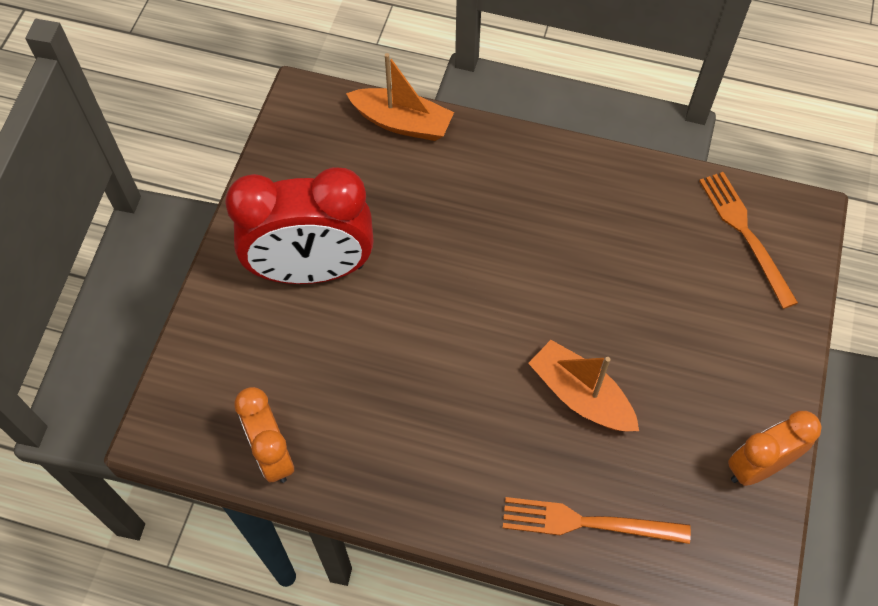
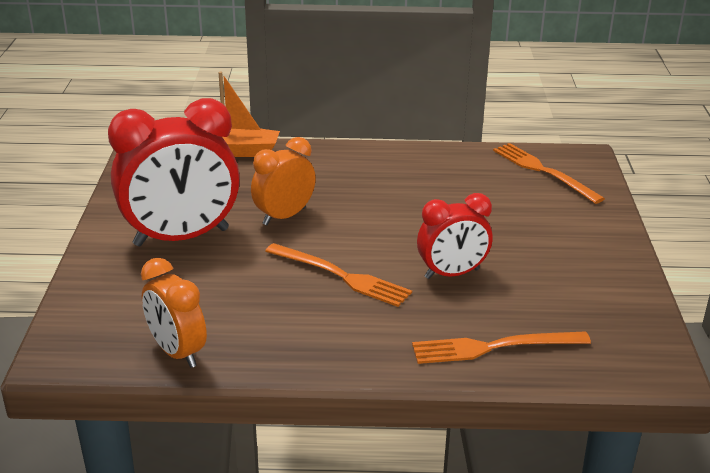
camera: 15 degrees left, 30 degrees down
(462, 372) = (340, 276): none -> orange fork
(580, 395) = (452, 274): orange boat -> red clock
(757, 466) = (623, 291): orange clock -> orange clock (284, 216)

